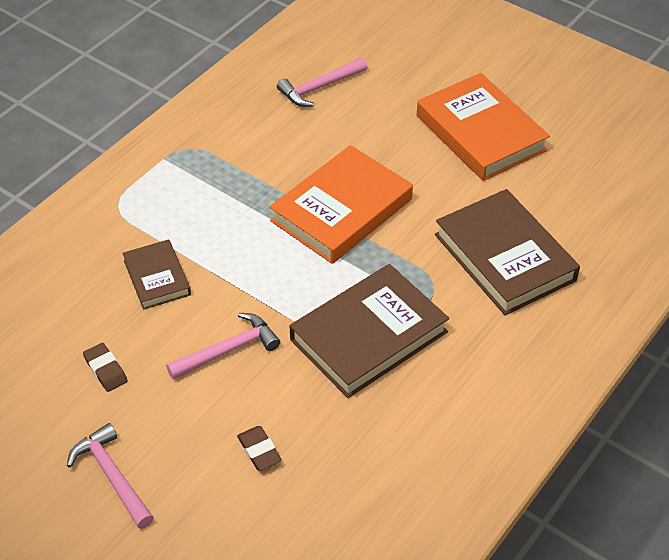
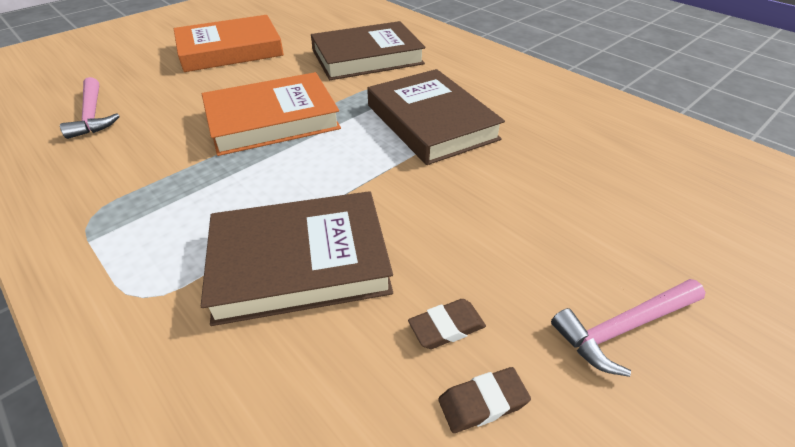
camera: 80 degrees left, 5 degrees down
(157, 277) = (300, 262): brown book -> brown book, size x1.81
(228, 350) = (432, 208): pink hammer -> none
(259, 451) = (566, 198): brown eraser -> brown eraser (482, 402)
(341, 210) = (272, 120): orange book -> orange book turned 75 degrees counterclockwise

